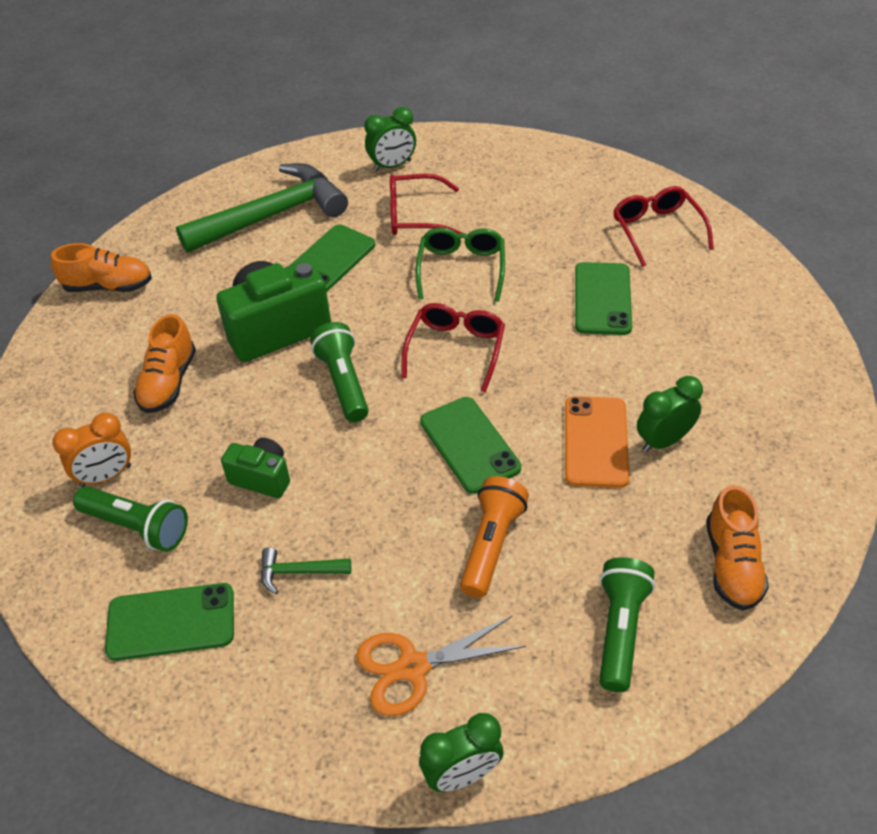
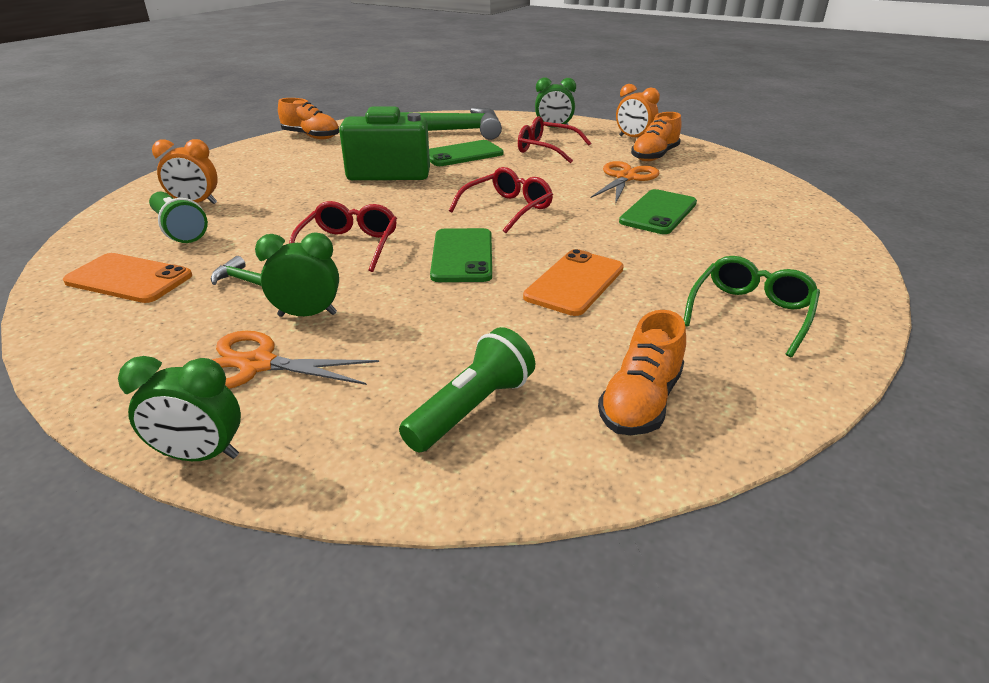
camera: 25 degrees right, 15 degrees down
(168, 382) = (291, 177): orange shoe -> orange shoe (654, 156)
(171, 622) = (129, 279): green phone -> orange phone
(262, 478) = (289, 230): green camera -> none
(343, 382) = (405, 204): green flashlight -> none
(461, 269) = (555, 176): green glasses -> green glasses (750, 313)
(491, 544) = (415, 313): orange flashlight -> none
(495, 159) = (633, 138): none -> orange clock
(535, 245) = (626, 178): none -> orange scissors
(657, 230) = (741, 191): red glasses -> red glasses (349, 245)
(663, 441) = (641, 299): green clock -> green clock (307, 315)

